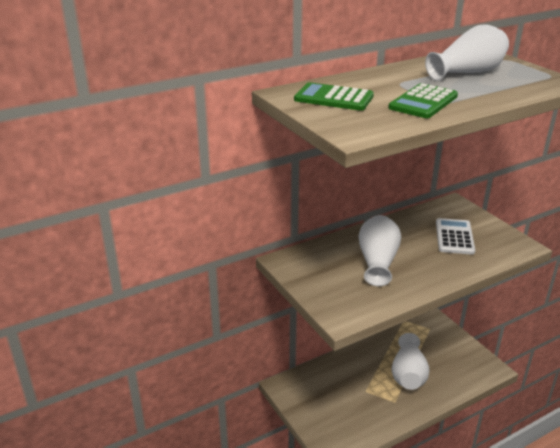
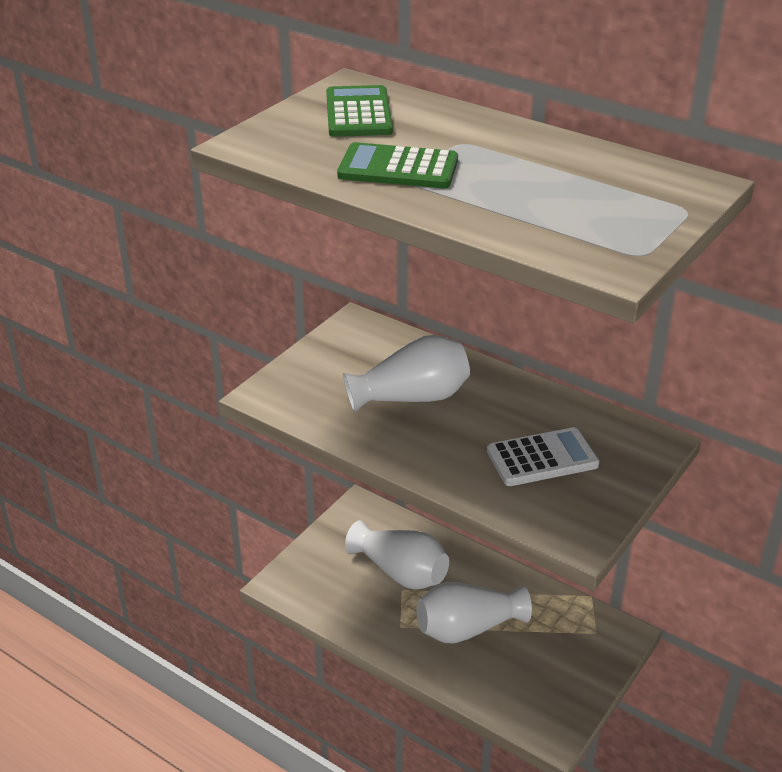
camera: 65 degrees right, 5 degrees up
(467, 73) = (569, 184): white vase -> white vase (400, 572)

